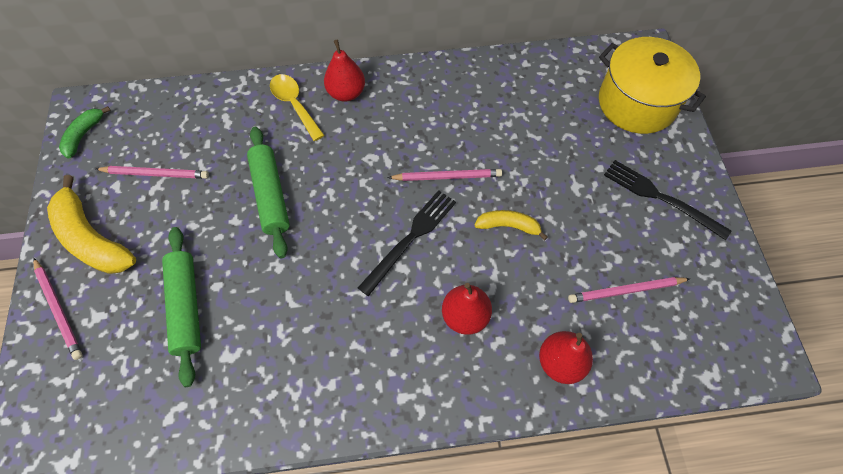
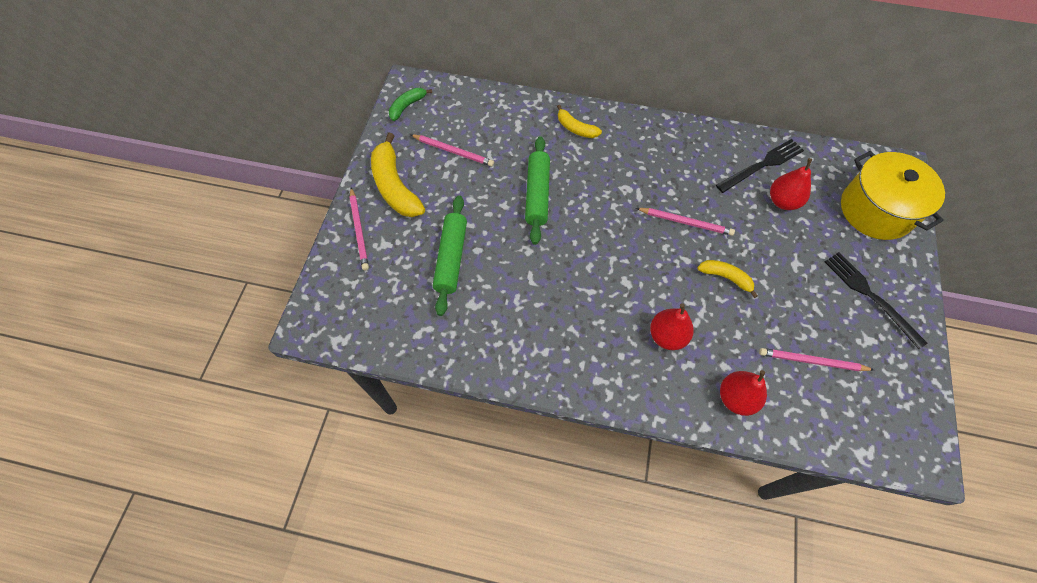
camera: 20 degrees right, 0 degrees up
(294, 105) = (576, 128): yellow spoon -> yellow banana
(346, 93) = (621, 131): red pear -> red pear (783, 201)
(410, 239) = (640, 262): black fork -> black fork (762, 165)

